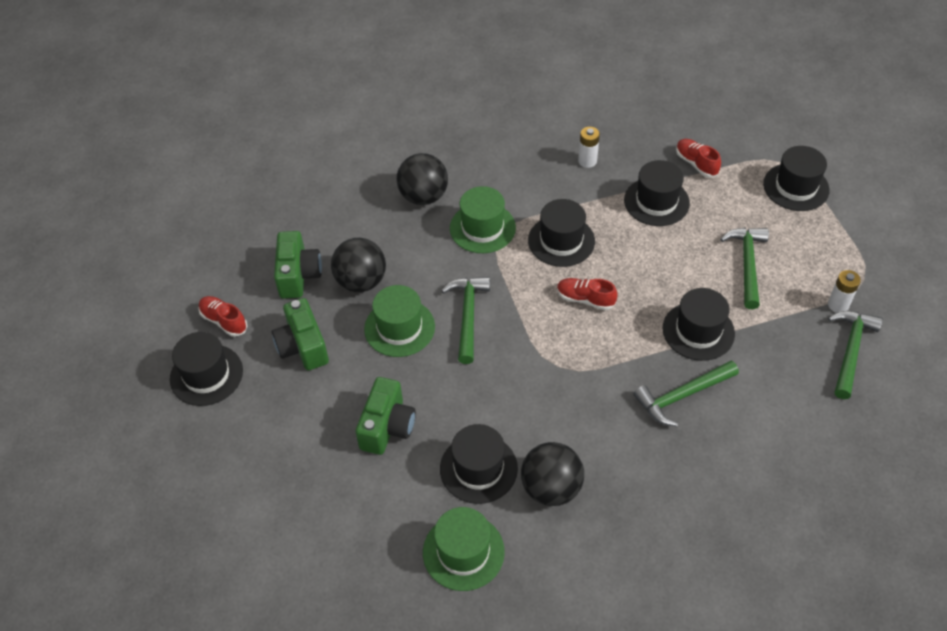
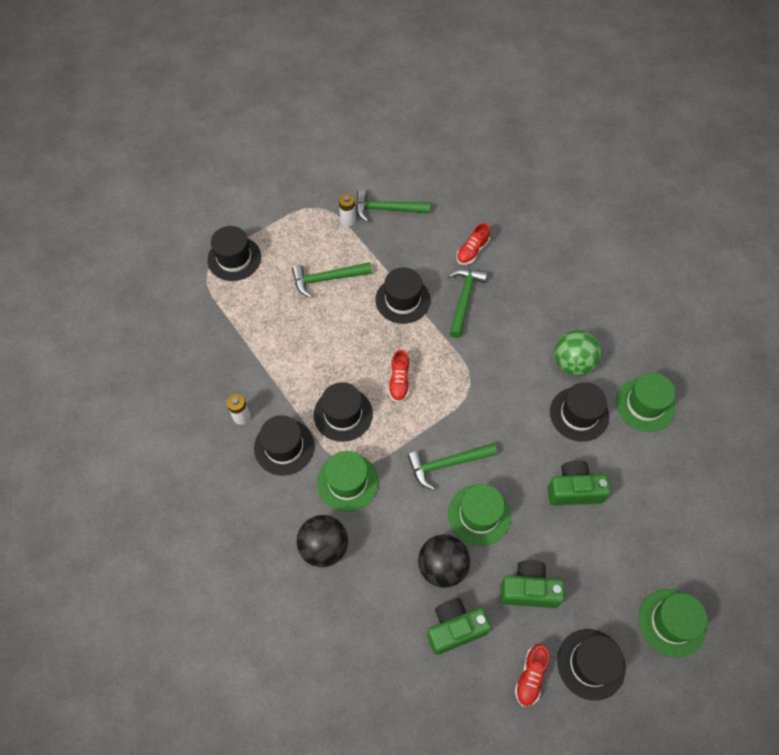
camera: 110 degrees left, 10 degrees up
(203, 466) = (671, 622): none -> green hat
(303, 346) = (529, 589): green camera -> green camera turned 135 degrees counterclockwise
(551, 488) = (572, 363): black ball -> green ball
(656, 202) = (277, 352): black hat -> black hat (284, 447)
(682, 396) = (464, 299): green hammer -> green hammer turned 120 degrees counterclockwise
(696, 163) = (224, 331): red shoe -> red shoe (472, 251)

